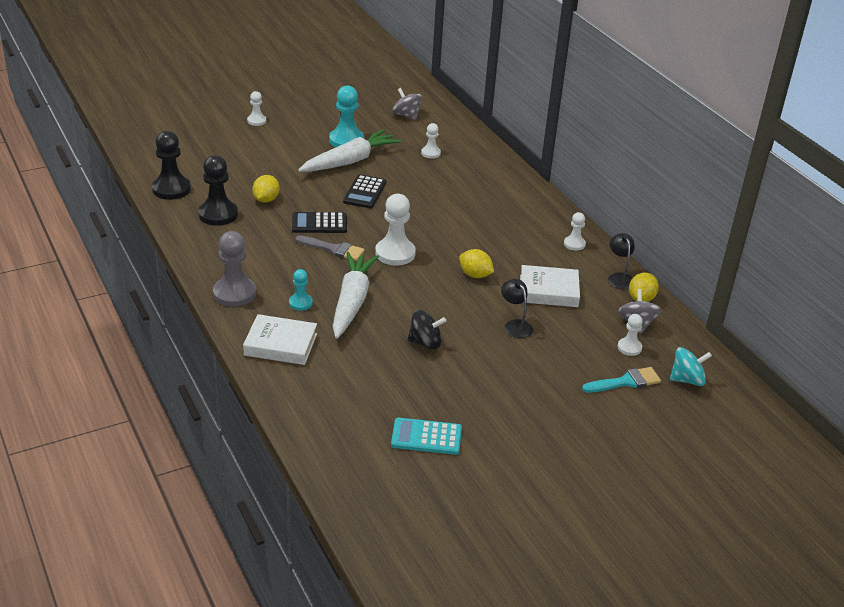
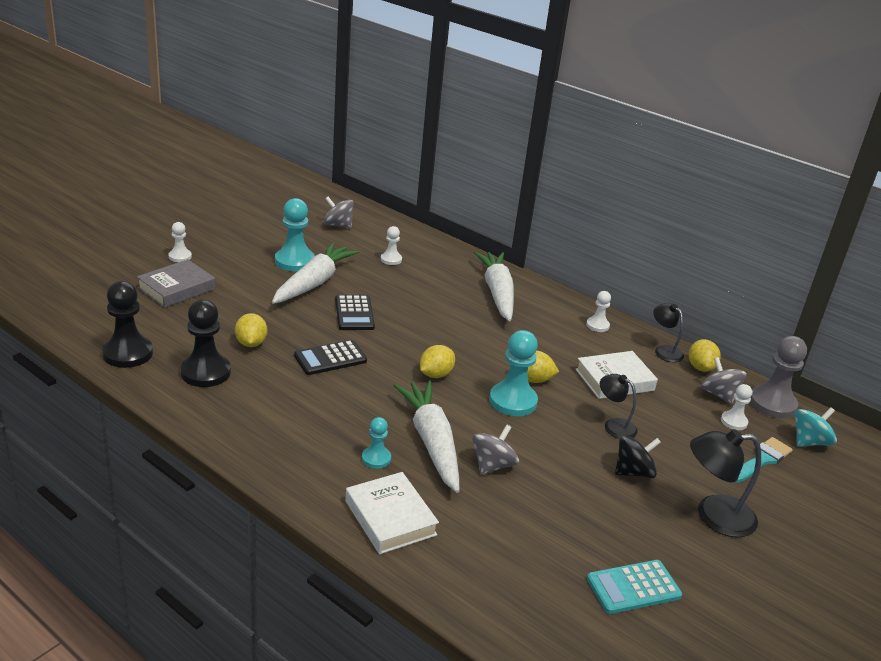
camera: 25 degrees left, 5 degrees down
(234, 293) = (290, 466): grey pawn -> grey pawn (772, 404)
(237, 146) = (177, 288): none -> grey book
(280, 345) = (390, 518): white book -> white book turned 75 degrees clockwise
(333, 249) = (367, 385): grey brush -> none
(387, 329) = (492, 465): none -> grey spinning top
(395, 253) = (435, 374): white pawn -> yellow lemon
(425, 343) = (544, 470): black spinning top -> black spinning top (633, 472)
(443, 287) = (513, 401): none -> turquoise pawn
(504, 199) = (497, 293): none -> white carrot
(540, 409) = (714, 516): none -> black lamp

